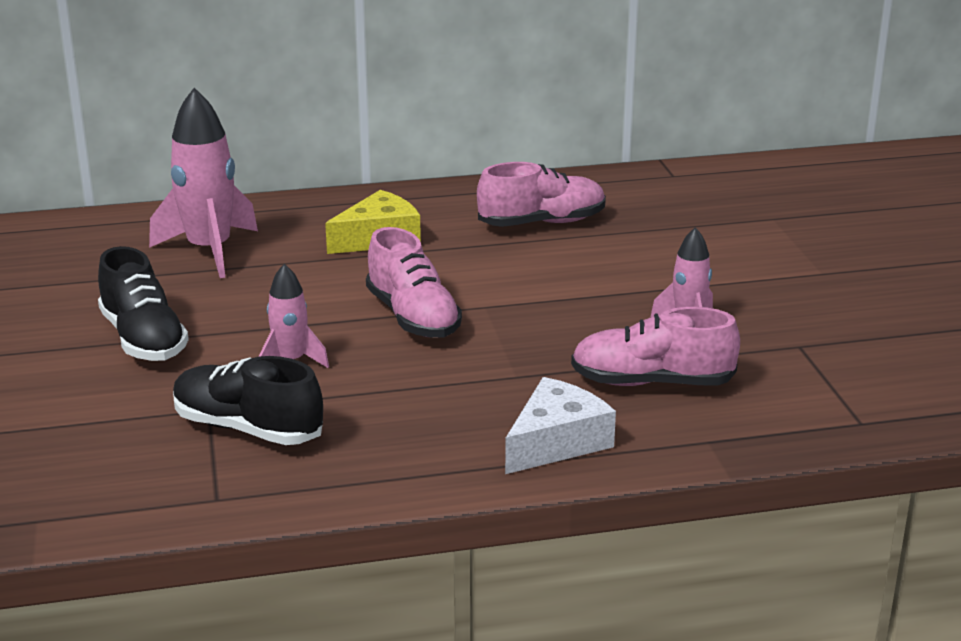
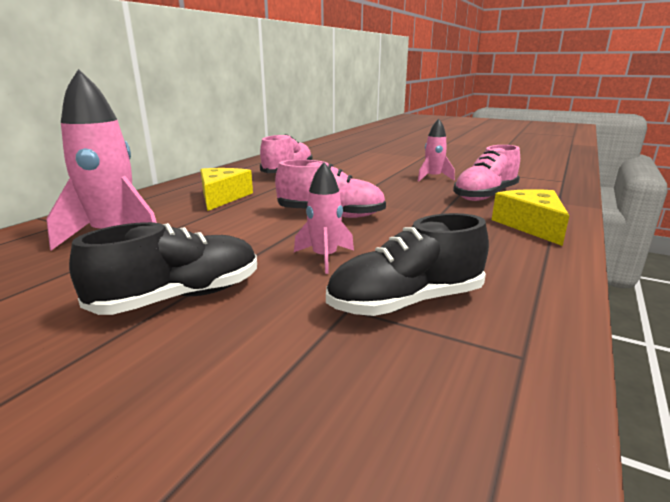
camera: 50 degrees left, 5 degrees down
(144, 339) = (180, 297): black shoe -> black shoe turned 45 degrees counterclockwise
(556, 442) = (531, 226): white cheese -> yellow cheese

